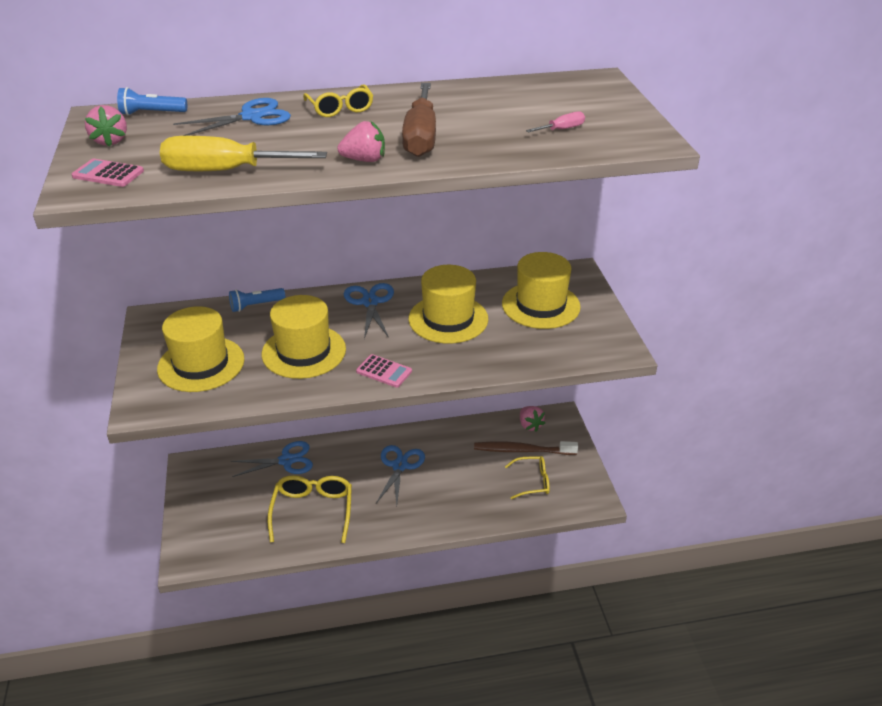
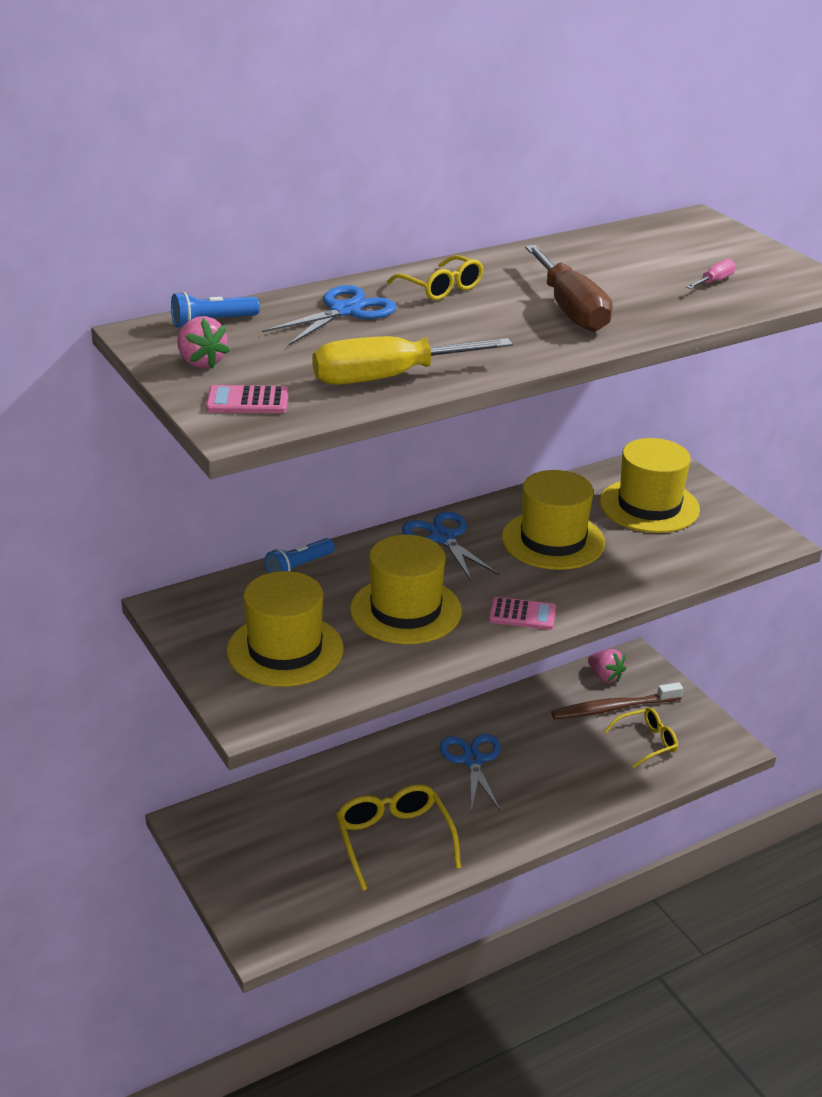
camera: 20 degrees left, 5 degrees down
(286, 460) = (319, 786): blue scissors -> none
(364, 160) = (535, 344): pink strawberry -> none

